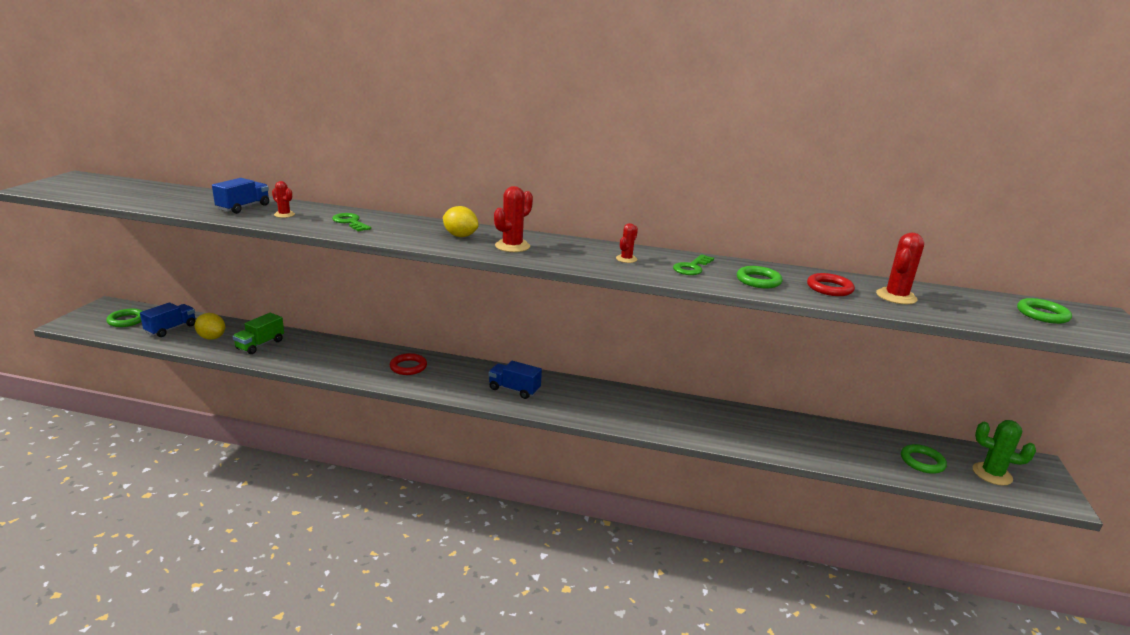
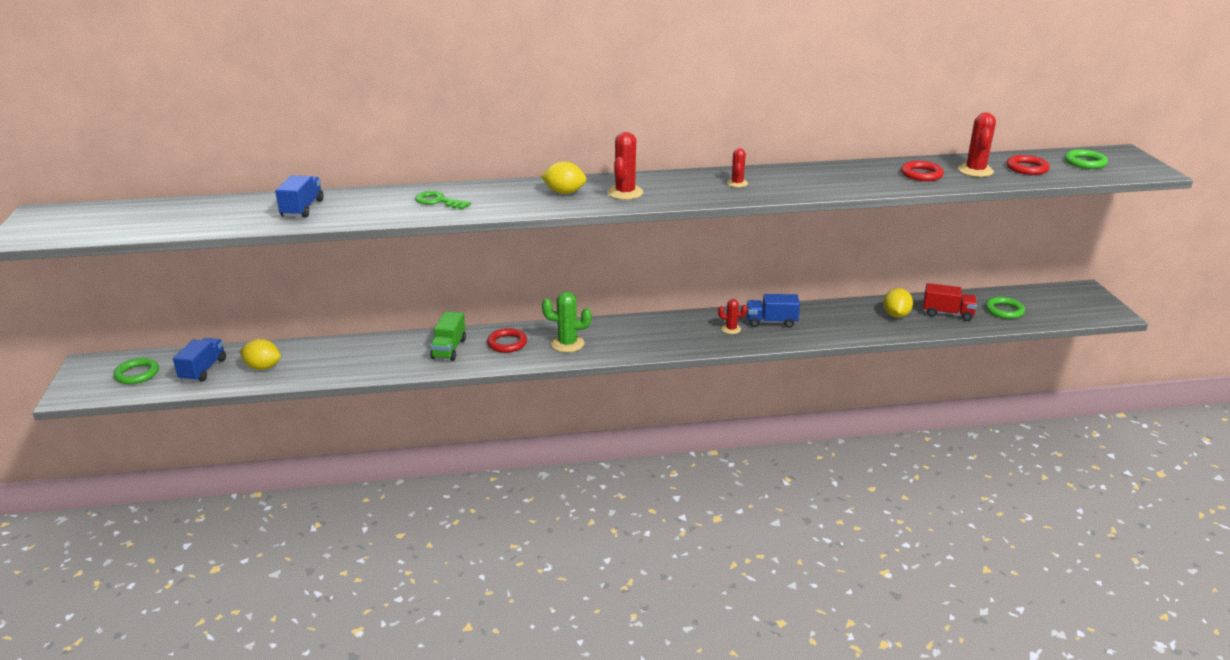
camera: 20 degrees left, 5 degrees up
(260, 345) = (327, 361): green truck -> green truck (449, 349)
(284, 214) = (358, 207): red cactus -> red cactus (731, 329)
(514, 389) = (629, 338): blue truck -> blue truck (771, 322)
(691, 267) = (799, 179): green key -> none
(758, 281) = (862, 180): green ring -> none
(794, 435) = (896, 315): none -> yellow lemon
(853, 448) = (947, 313): none -> red truck
(962, 306) = (1027, 168): none -> red ring
(992, 474) = (1058, 307): green cactus -> green cactus (567, 344)

